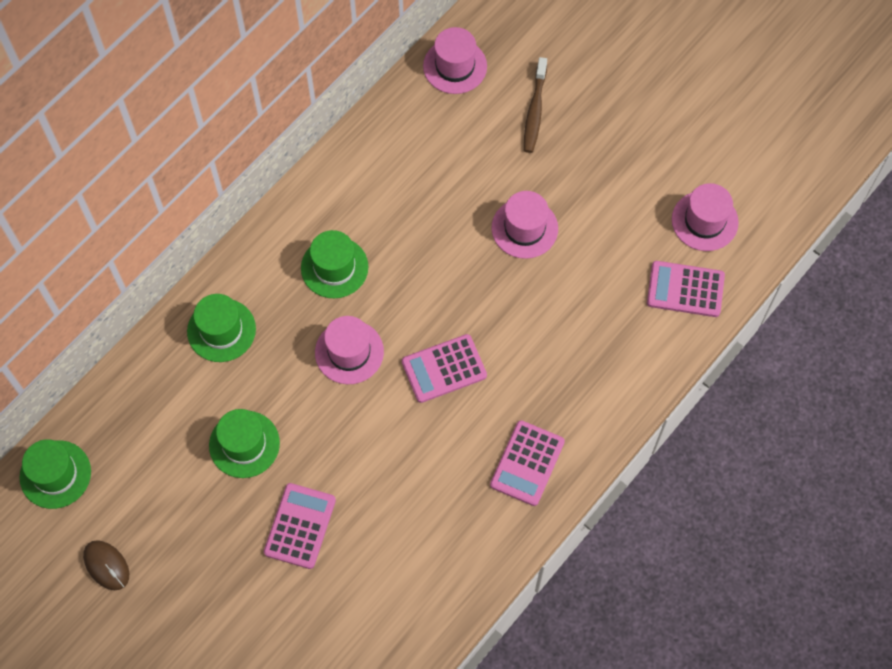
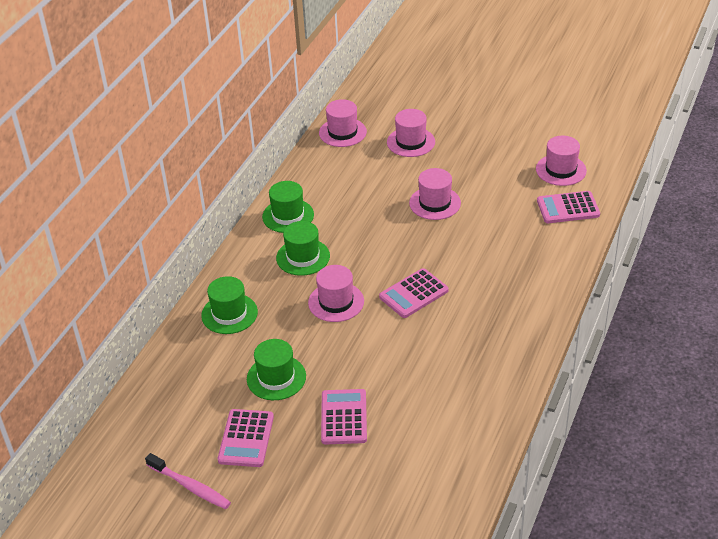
camera: 15 degrees left, 25 degrees down
(55, 474) = (124, 437): green hat -> green hat (288, 216)
(106, 565) = (190, 486): brown mouse -> pink toothbrush
(527, 463) = (505, 332): pink calculator -> pink calculator (246, 438)
(534, 111) = (411, 142): brown toothbrush -> pink hat

